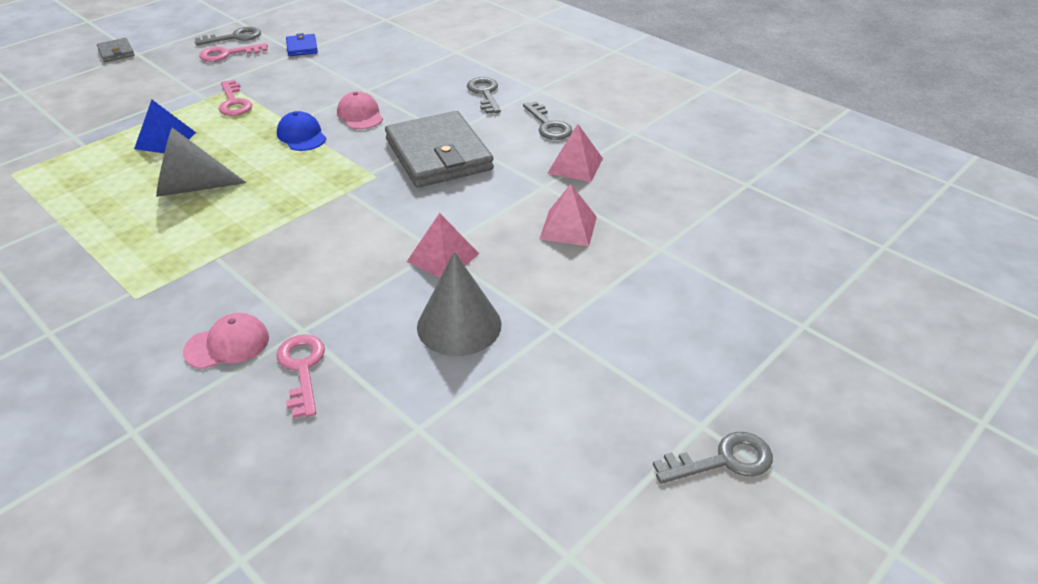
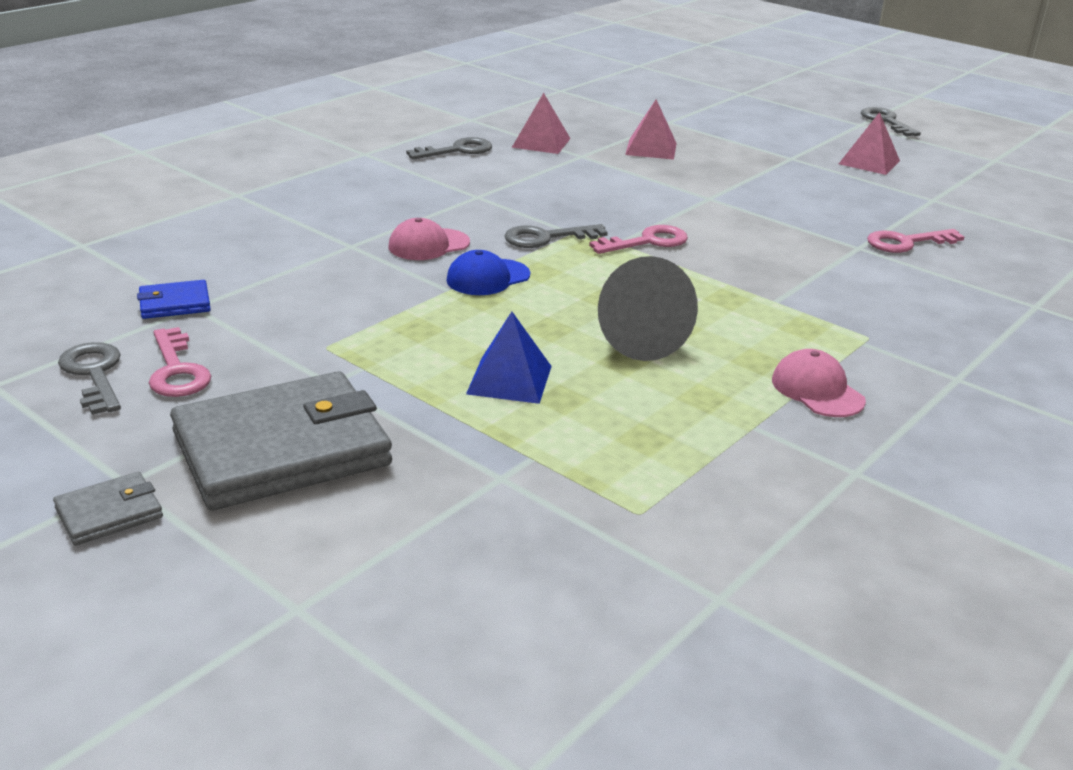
camera: 95 degrees left, 10 degrees down
(227, 344) = (902, 277): pink cap -> pink cap (817, 390)
(234, 103) = (382, 339): pink key -> pink key (647, 242)
(438, 154) = (528, 199): grey wallet -> grey wallet (282, 449)
(443, 257) = (719, 194): pink pyramid -> pink pyramid (869, 162)
(459, 325) = (810, 187): grey cone -> none
(485, 93) = (374, 178): grey key -> grey key (546, 238)

